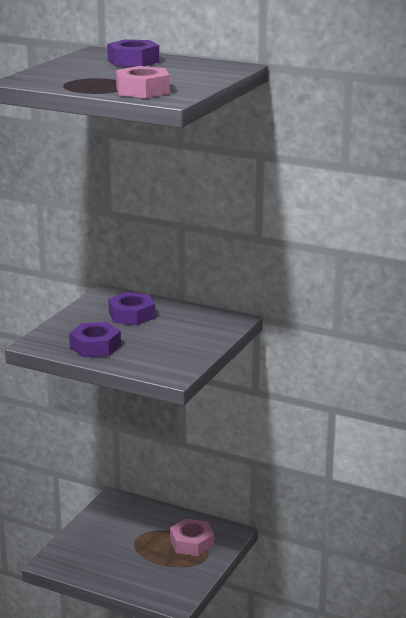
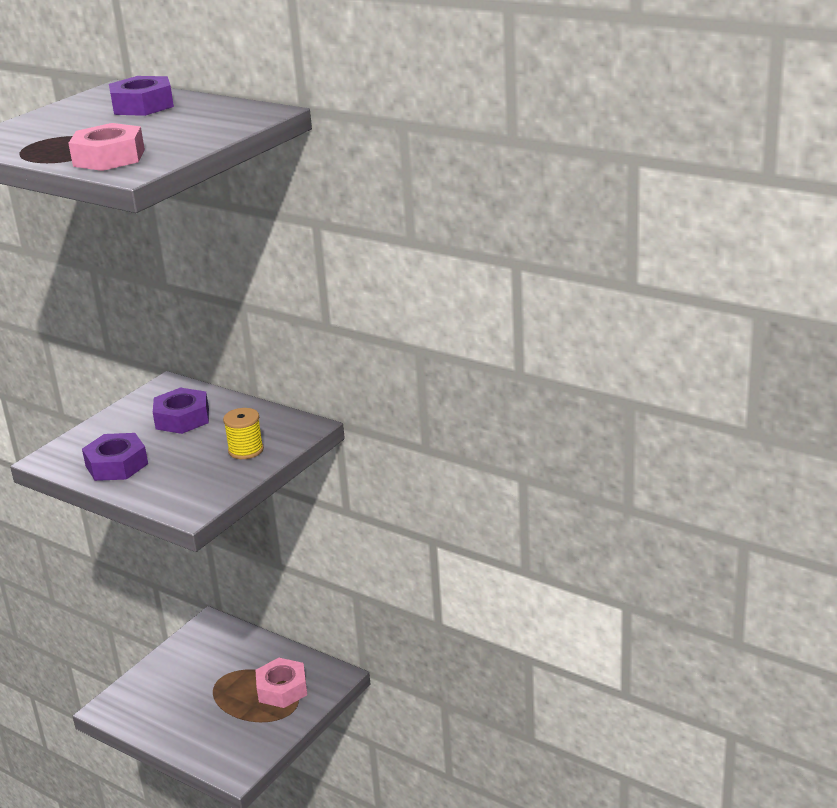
camera: 10 degrees right, 5 degrees up
(195, 335) = (246, 450): none -> yellow spool

